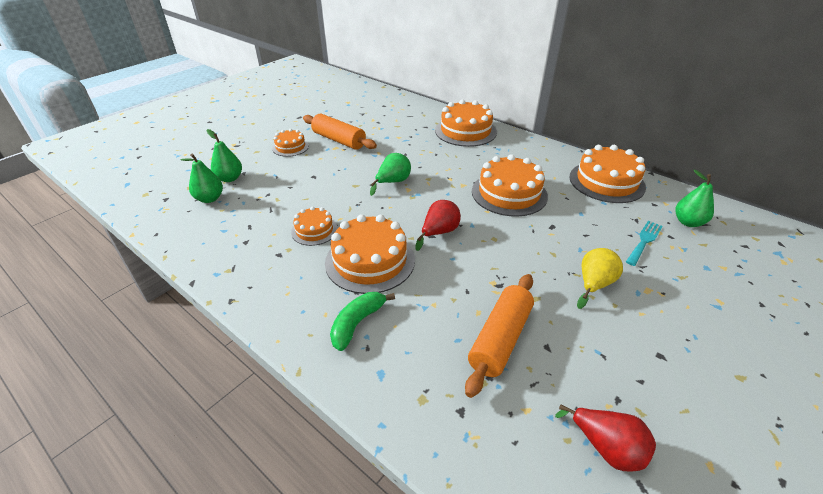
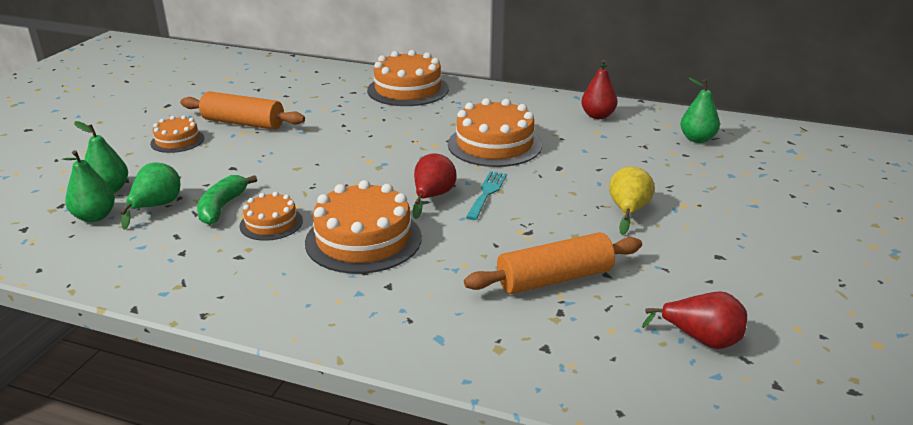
camera: 20 degrees left, 10 degrees down
(357, 323) = (384, 300): green banana -> green banana (222, 207)
(393, 182) = (345, 157): green pear -> green pear (156, 207)
(500, 339) = (554, 278): orange rolling pin -> orange rolling pin turned 60 degrees clockwise
(606, 182) = (597, 116): orange cake -> red pear
(644, 241) = (661, 163): turquoise fork -> turquoise fork (487, 193)

